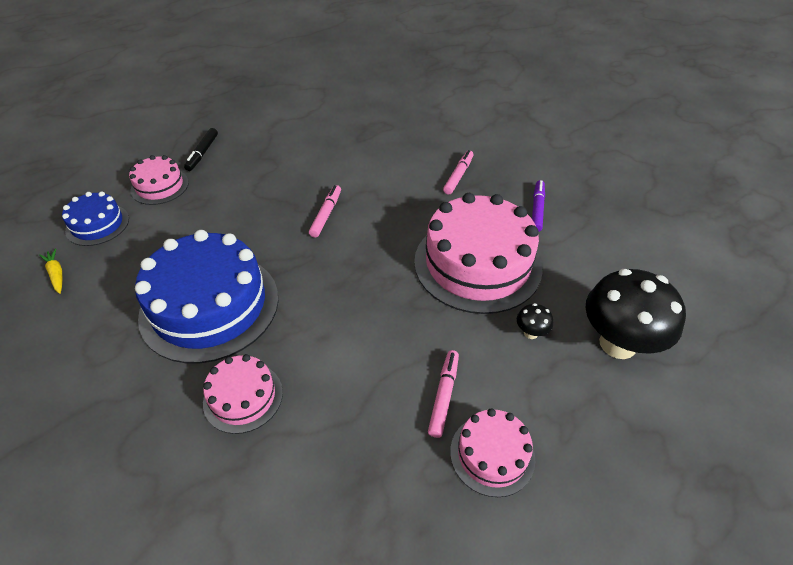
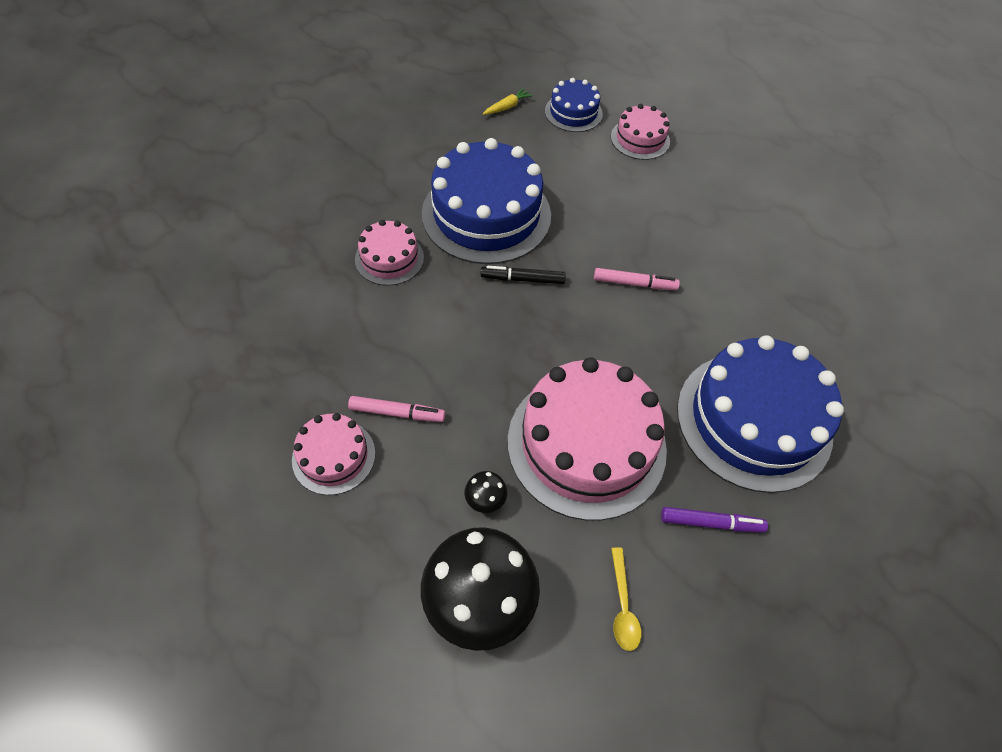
camera: 80 degrees right, 10 degrees up
(202, 153) = (706, 158): black marker -> black marker (522, 279)
(458, 176) = (754, 420): pink marker -> blue cake
(603, 261) = (623, 606): none -> yellow spoon

